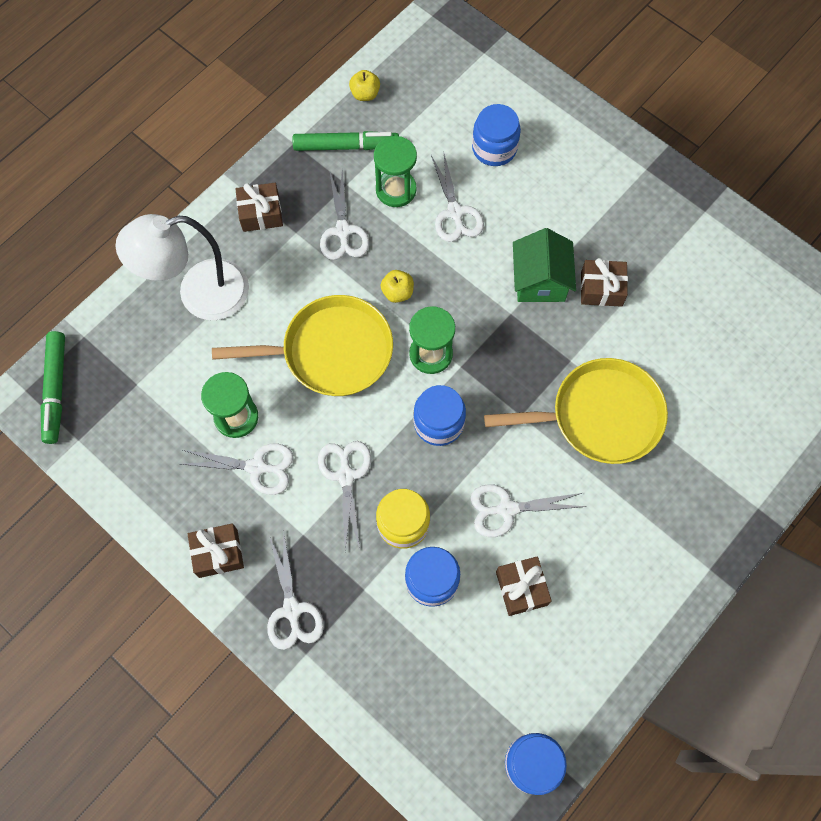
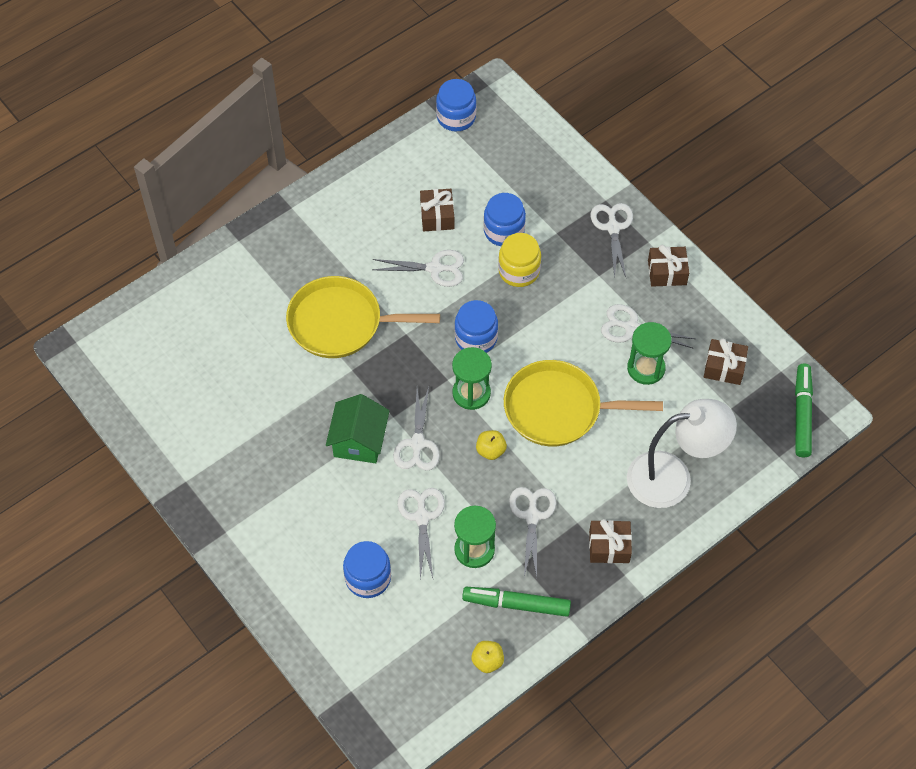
camera: 170 degrees left, 10 degrees down
(346, 476) = (559, 310): white scissors -> white scissors (417, 443)
(601, 288) = (306, 425): brown gift -> brown gift (724, 367)

